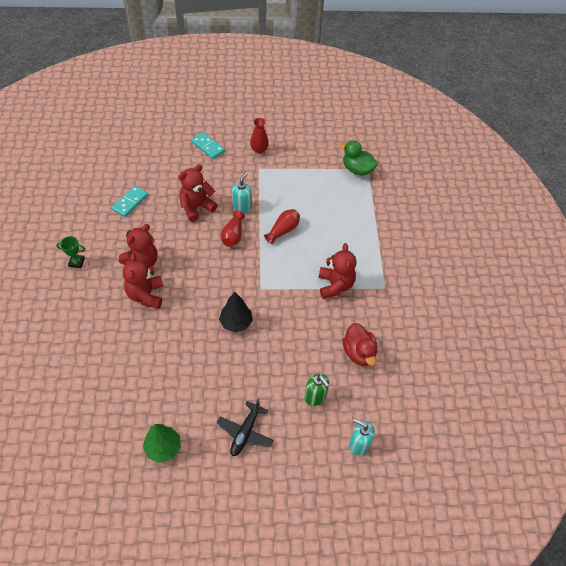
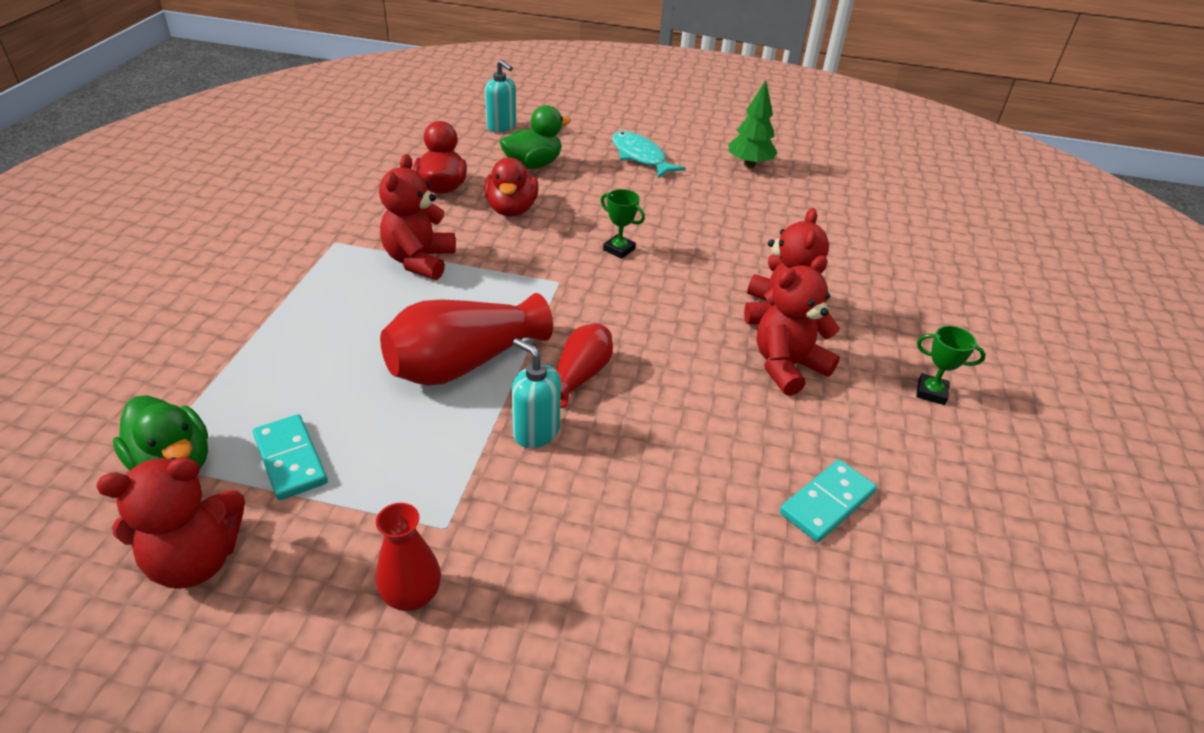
camera: 165 degrees left, 15 degrees down
(197, 207) = (651, 454): red teddy bear -> red teddy bear (196, 560)
(208, 147) = (575, 645): turquoise domino -> turquoise domino (290, 459)
(236, 322) = (619, 249): black tree -> green trophy
(242, 207) = (536, 432): turquoise soap dispenser -> turquoise soap dispenser turned 90 degrees clockwise
(245, 432) = (640, 157): black plane -> turquoise fish
(283, 230) = (464, 363): red vase -> red vase, size x1.73
(308, 342) = (511, 209): none -> red duck
(315, 397) = (533, 165): green soap dispenser -> green duck

